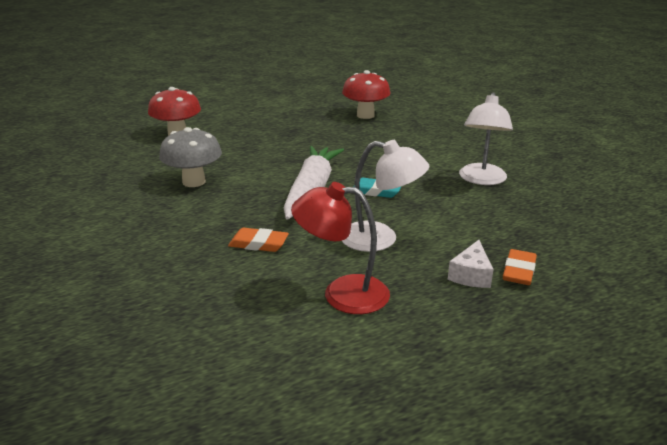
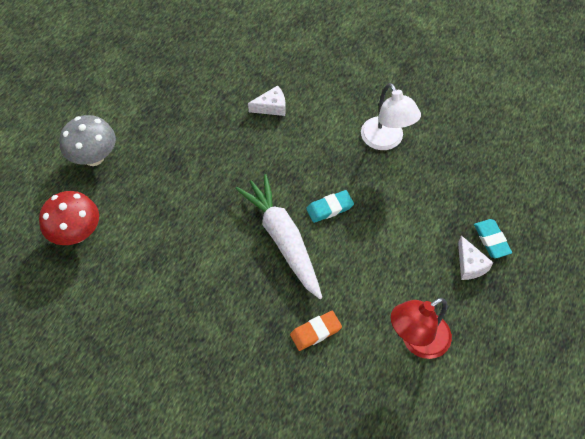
camera: 40 degrees left, 30 degrees up
(194, 182) = (180, 293): grey mushroom -> grey mushroom (94, 157)
(365, 115) = (209, 90): red mushroom -> none
(380, 239) = (386, 266): white lamp -> none
(402, 135) = (271, 107): none -> white cheese
(519, 271) = (491, 240): orange eraser -> turquoise eraser

